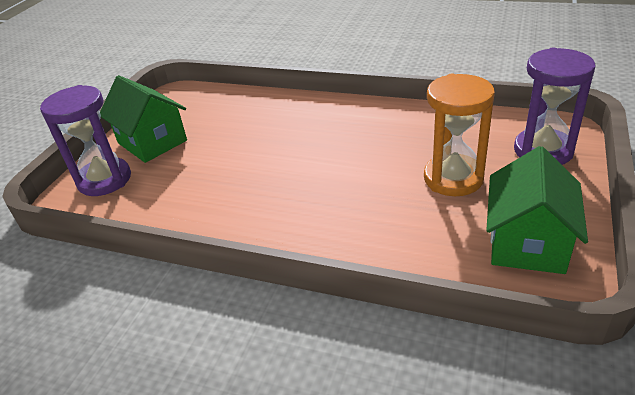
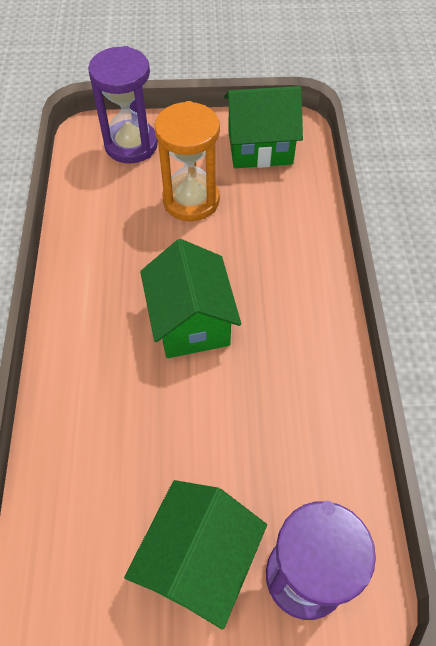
camera: 115 degrees left, 20 degrees up
(316, 160) = (191, 322): none -> green house

